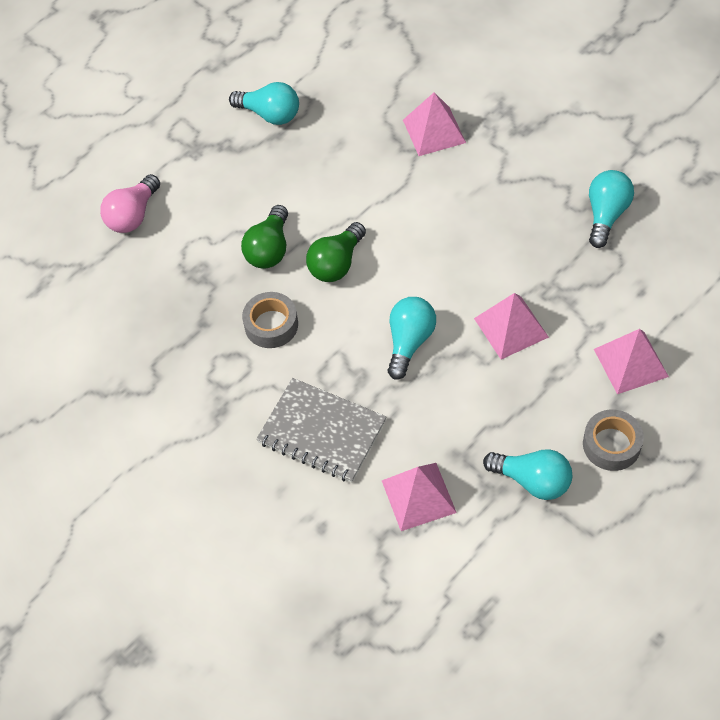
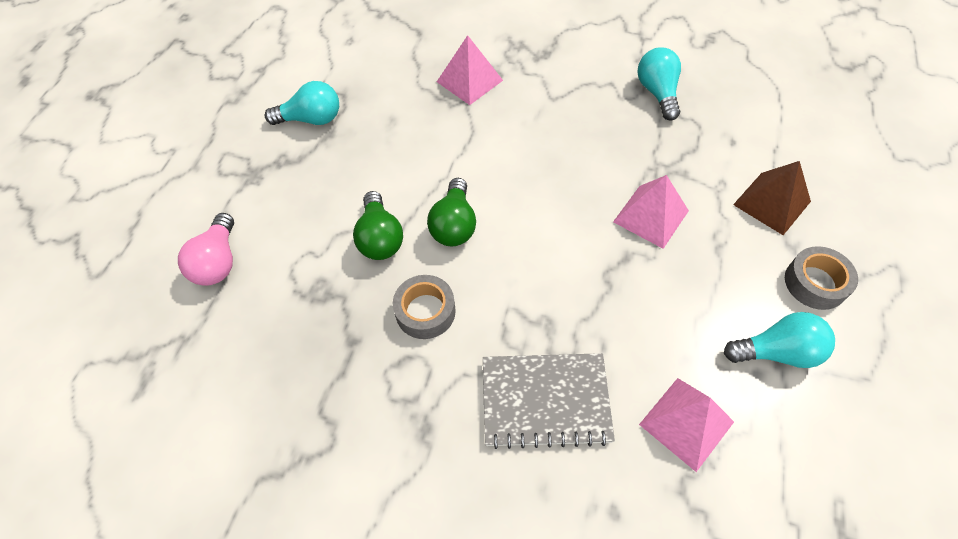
camera: 30 degrees left, 0 degrees up
(409, 342) = (570, 269): turquoise light bulb -> none
(631, 362) = (772, 203): pink pyramid -> brown pyramid

